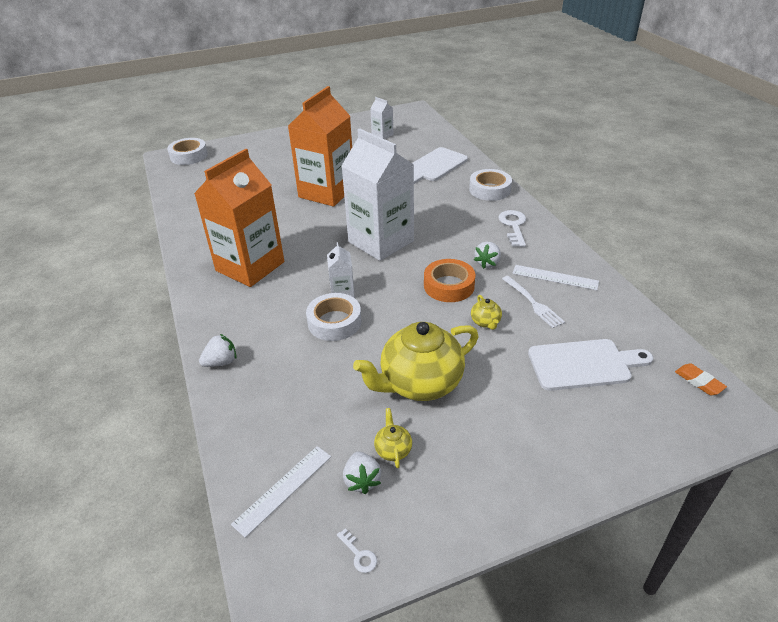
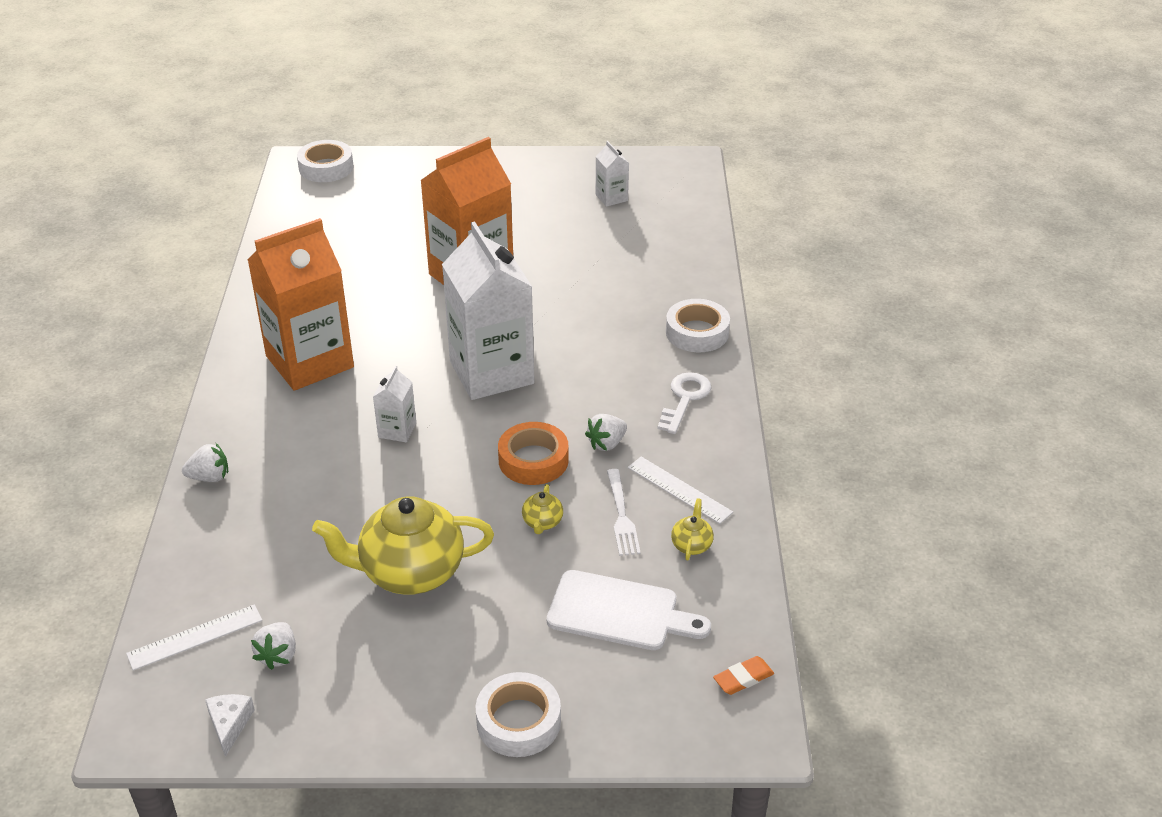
camera: 20 degrees right, 0 degrees up
(334, 322) = (363, 466): white tape -> white tape (518, 721)
(359, 554) = (229, 724): white key -> white cheese
(393, 450) = (330, 635): yellow teapot -> yellow teapot (691, 545)
(434, 166) = (648, 272): white cutting board -> none
(699, 381) = (743, 678): orange eraser -> orange eraser turned 75 degrees clockwise

